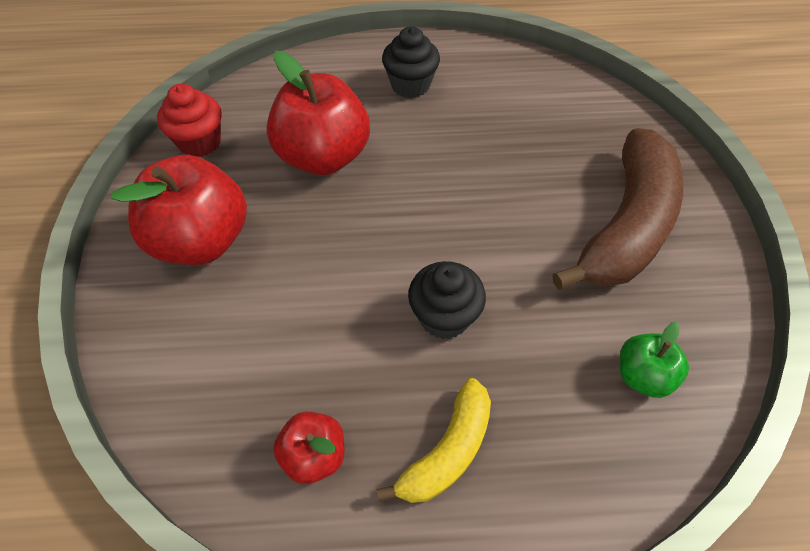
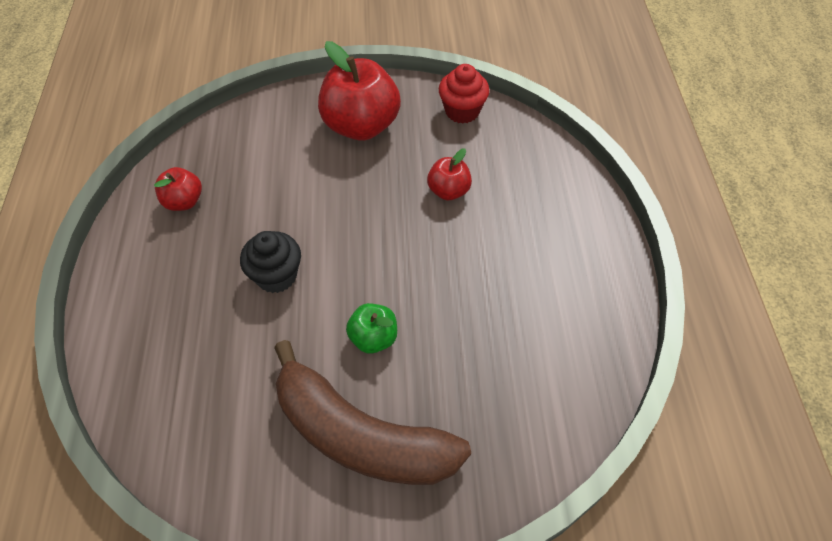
camera: 90 degrees right, 0 degrees up
(323, 156) = (448, 191): red apple -> red apple, size x0.51
(410, 85) = (552, 255): black cupcake -> none
(447, 451) = (169, 274): yellow banana -> none
(642, 376) = (200, 417): green apple -> green apple (373, 338)

